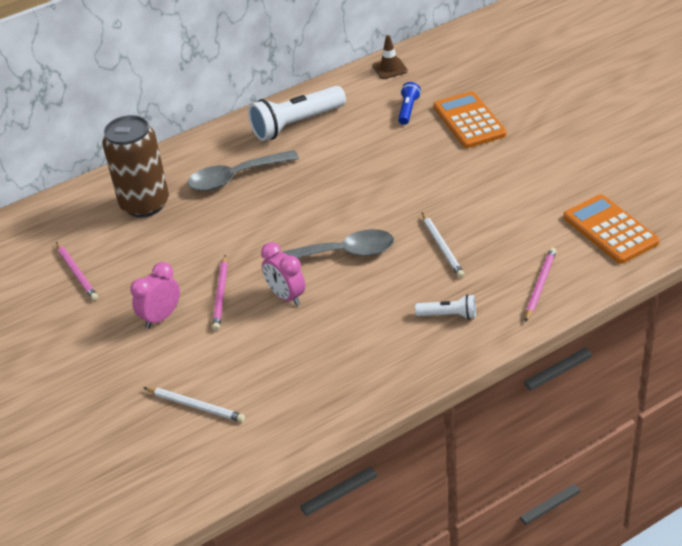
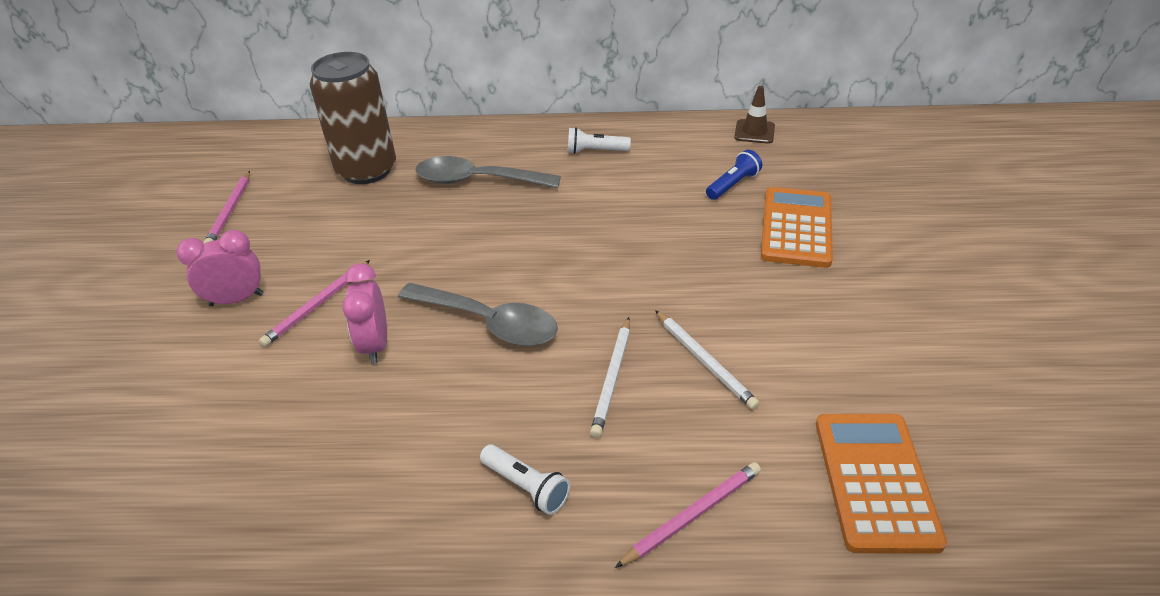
camera: 30 degrees right, 0 degrees up
(196, 406) = (135, 433): white pencil -> white pencil (705, 361)
(296, 124) = (595, 151): white flashlight -> white flashlight, size x0.50

